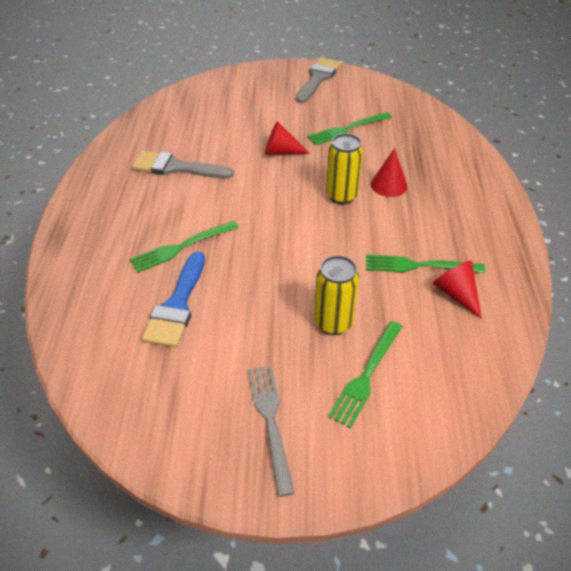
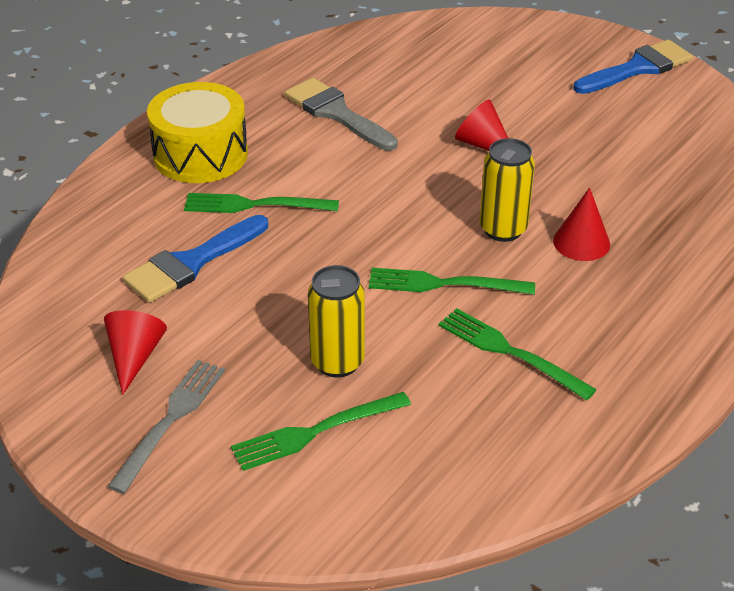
camera: 35 degrees right, 5 degrees down
(112, 230) = (200, 154): none -> yellow drum
(318, 78) = (638, 68): grey brush -> blue brush
(347, 129) = (603, 150): green fork -> green fork (443, 284)
(456, 294) = (521, 405): red cone -> red cone (134, 357)

